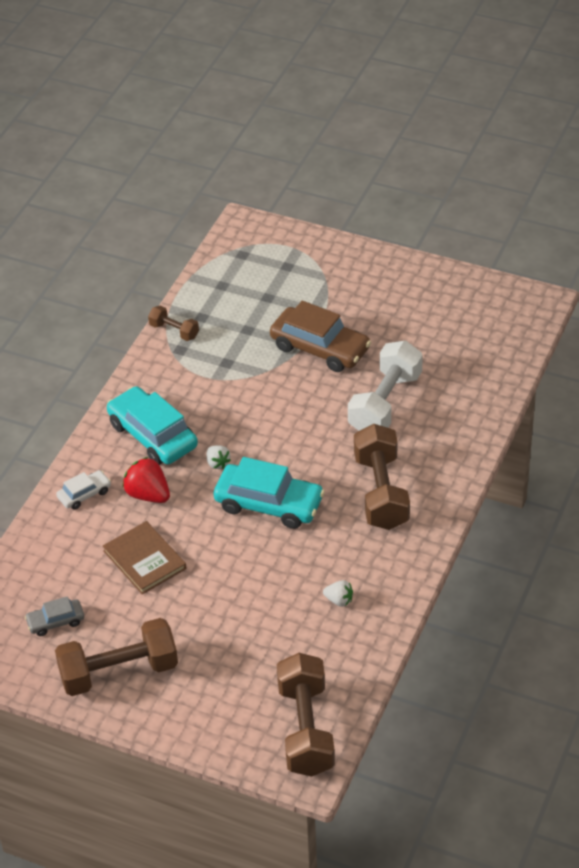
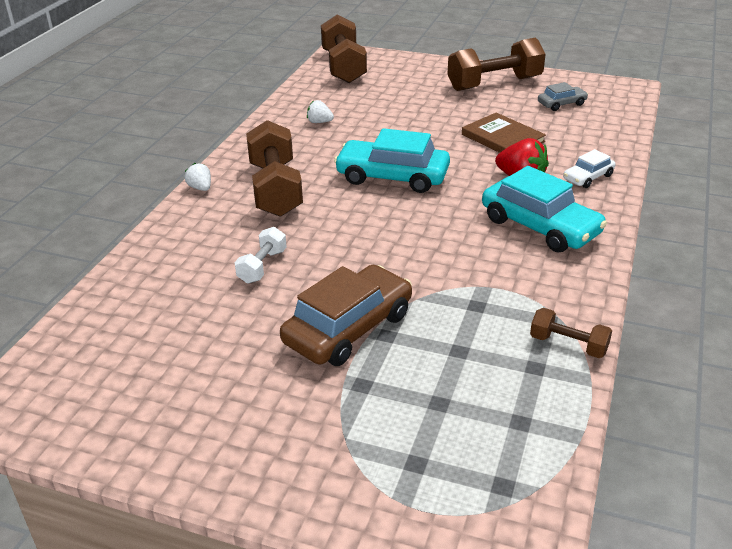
camera: 175 degrees right, 10 degrees down
(217, 463) = (456, 205): white strawberry -> white strawberry (200, 188)
(320, 348) = (348, 328): brown car -> brown car turned 105 degrees clockwise
(385, 403) = (262, 266): white dumbbell -> white dumbbell, size x0.50

